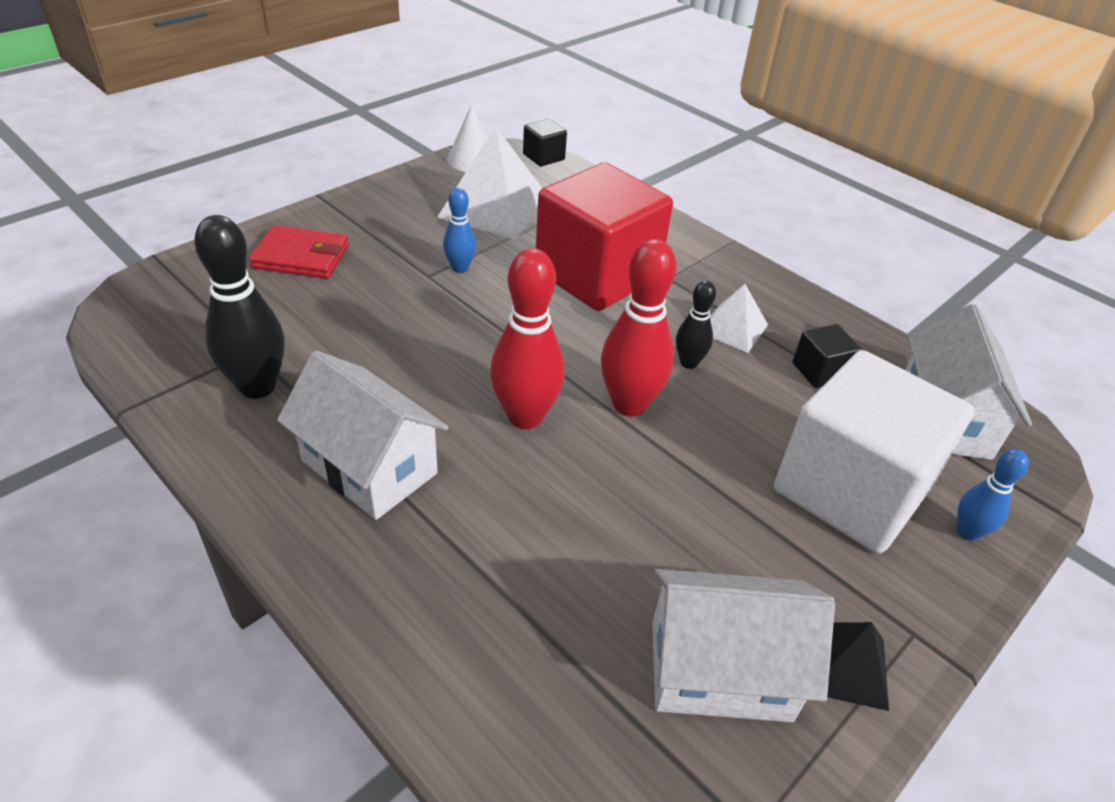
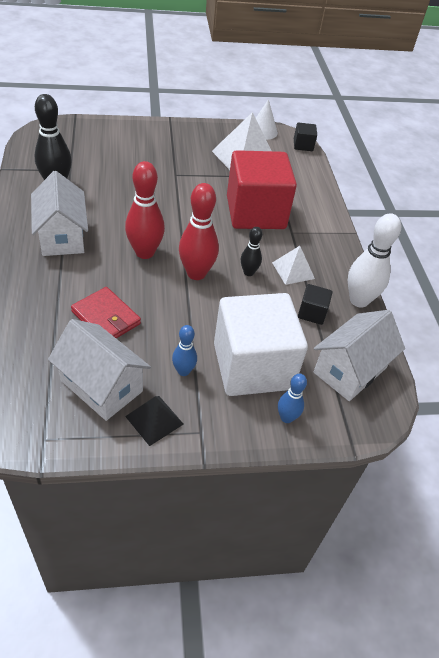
camera: 35 degrees right, 5 degrees up
(301, 257) = (131, 141): red wallet -> red wallet (106, 318)
(460, 268) = (194, 178): blue bowling pin -> blue bowling pin (183, 371)
(843, 324) = (359, 300): none -> white bowling pin

